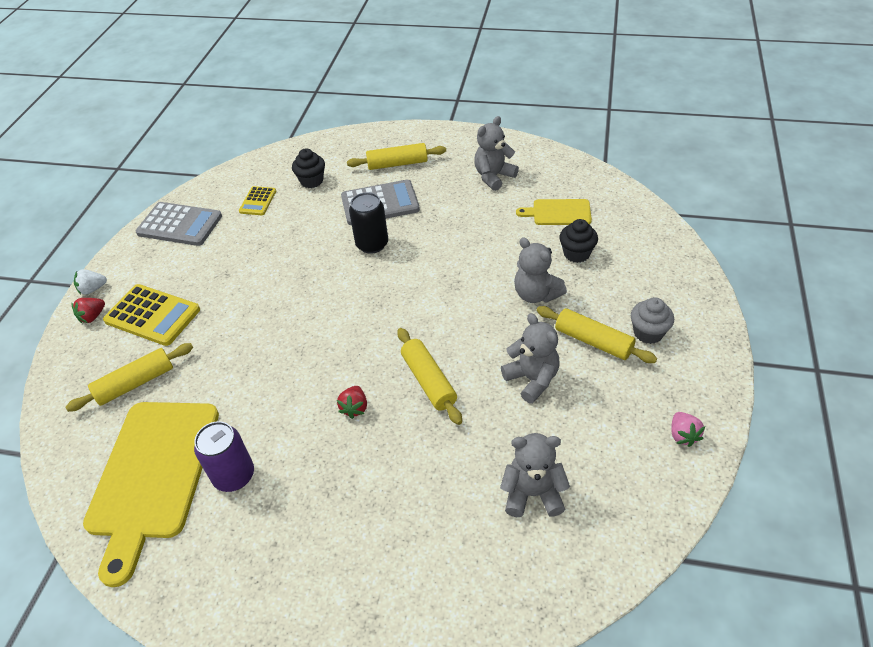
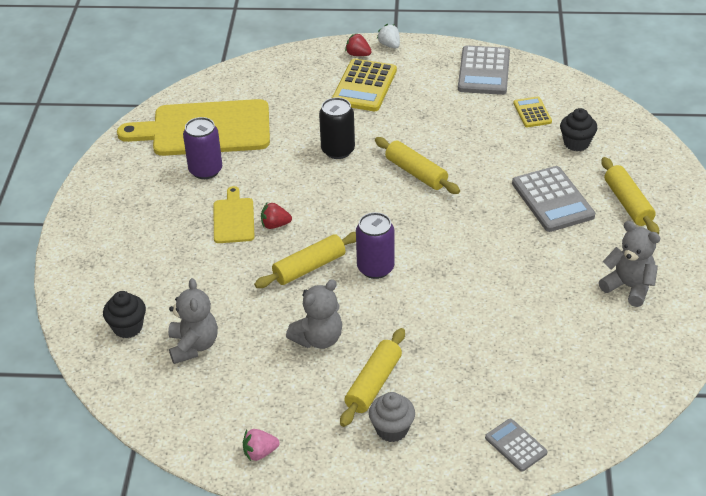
camera: 80 degrees right, 5 degrees down
(135, 383) = (290, 97): yellow rolling pin -> yellow rolling pin (416, 173)
(258, 201) = (532, 112): yellow calculator -> yellow calculator turned 75 degrees clockwise
(372, 244) = (485, 204): black can -> black can (338, 150)
(440, 328) = (375, 268): none -> purple can
(536, 294) = (434, 336): grey teddy bear -> none
(558, 212) = (576, 349): yellow cutting board -> yellow cutting board (233, 218)
(576, 254) = (506, 367): black cupcake -> black cupcake (127, 327)
(661, 258) = (515, 445): none -> grey calculator

